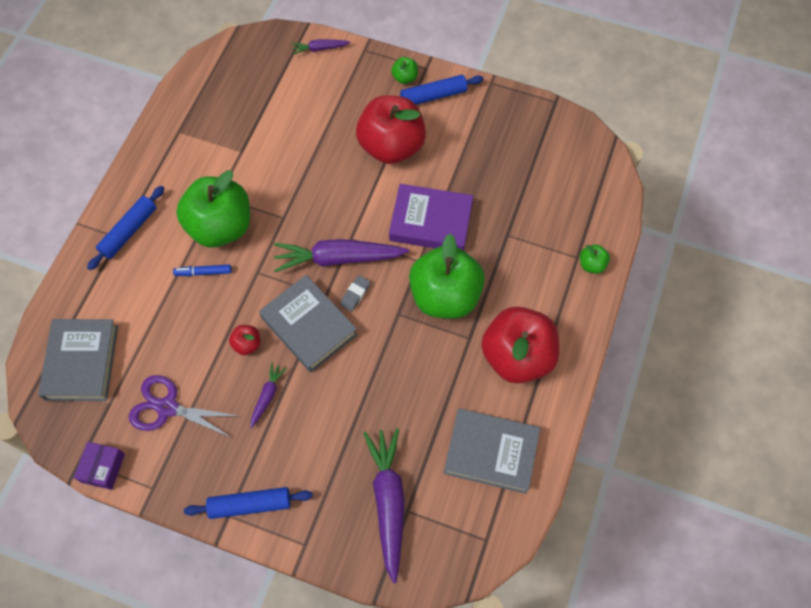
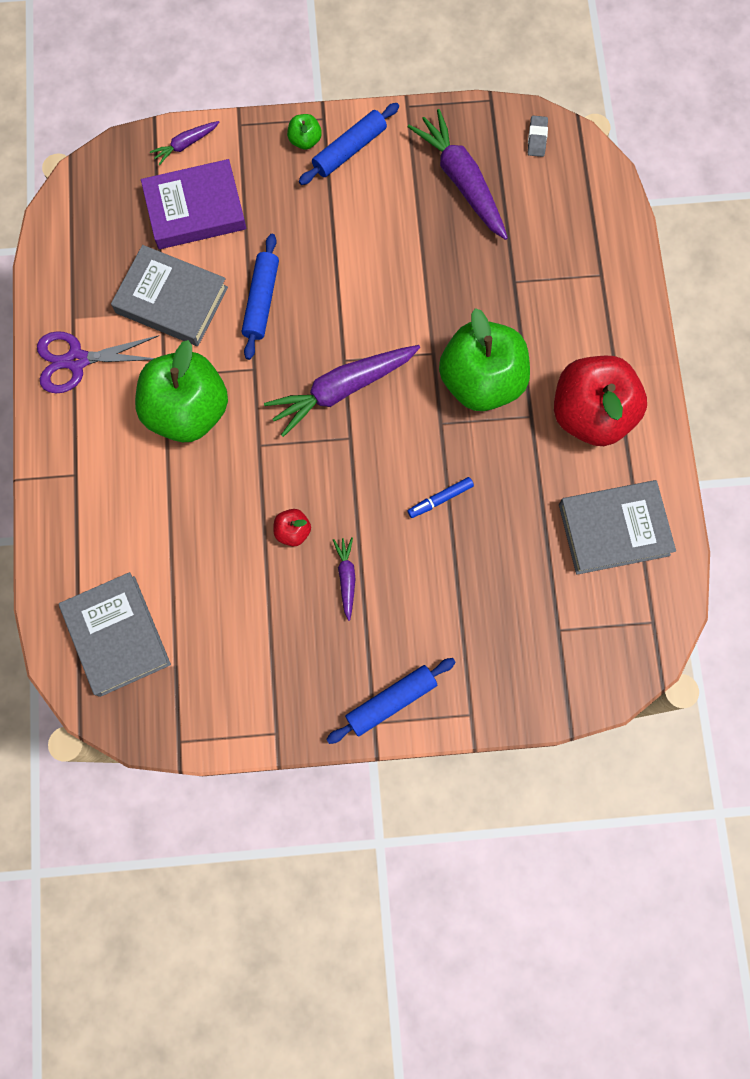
camera: 25 degrees left, 10 degrees up
(103, 468) = (209, 738): purple box -> none
(129, 231) = (83, 463): blue rolling pin -> blue rolling pin (261, 301)
(167, 408) = (243, 641): purple scissors -> purple scissors (77, 361)
(203, 272) = (198, 472): blue marker -> blue marker (440, 499)
(309, 326) = (350, 481): grey book -> grey book (171, 300)
(355, 294) = (382, 422): grey eraser -> grey eraser (537, 138)
(388, 501) = (534, 630): purple carrot -> purple carrot (461, 181)
(391, 146) = (333, 231): red apple -> none
(431, 222) = (423, 303): purple book -> purple book (195, 210)
(591, 264) = (620, 276): green apple -> none

